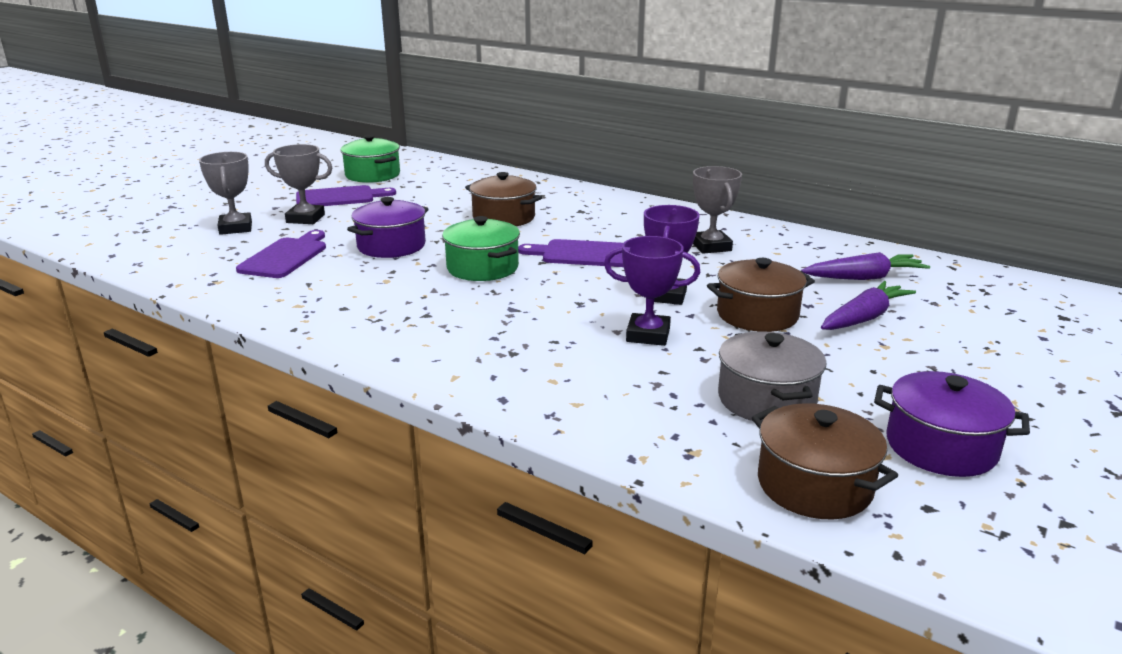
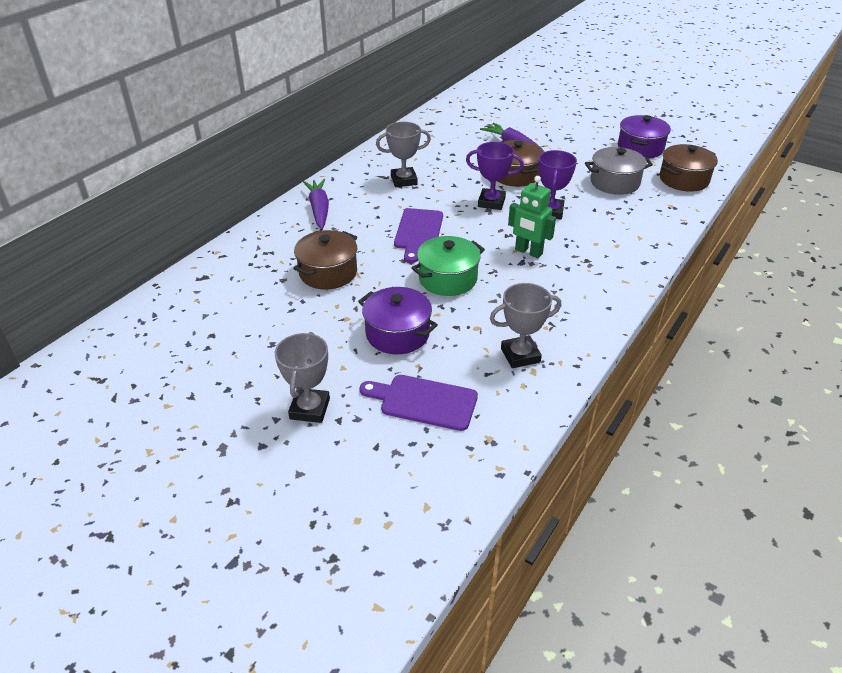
camera: 90 degrees left, 15 degrees up
(235, 228) = (334, 464): grey trophy -> grey trophy (520, 355)
(339, 197) = (237, 393): purple cutting board -> none
(372, 175) = (153, 377): green pot -> none
(536, 314) = (528, 252): none -> green robot
(864, 278) = (456, 137): purple carrot -> purple carrot (319, 209)

